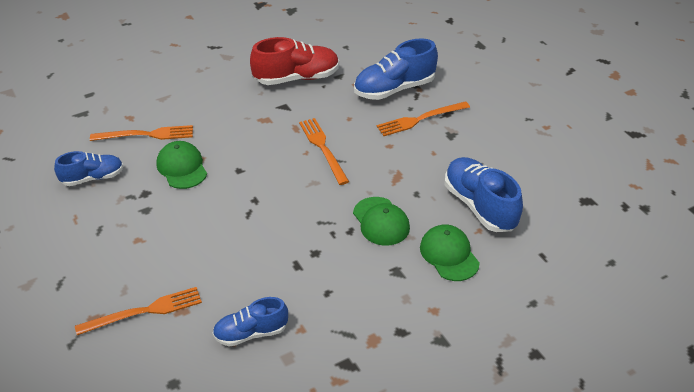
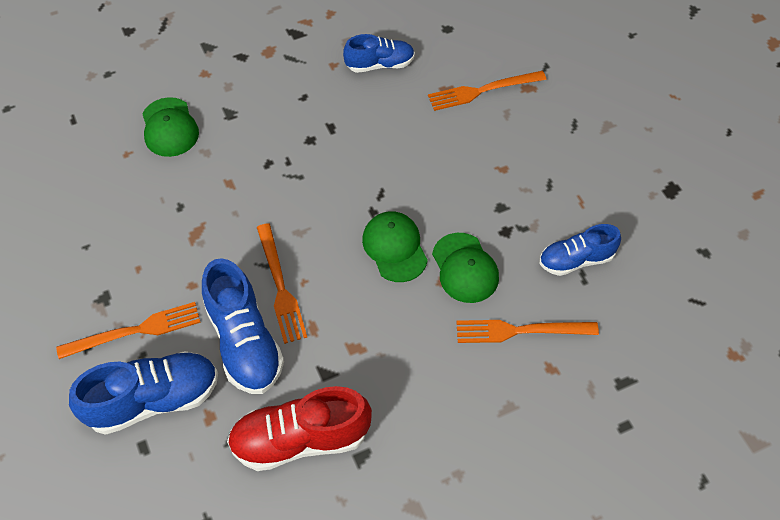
camera: 175 degrees left, 15 degrees up
(381, 221) = (231, 172): green cap -> green cap (395, 248)
(479, 206) = (112, 184): blue shoe -> blue shoe (244, 342)

